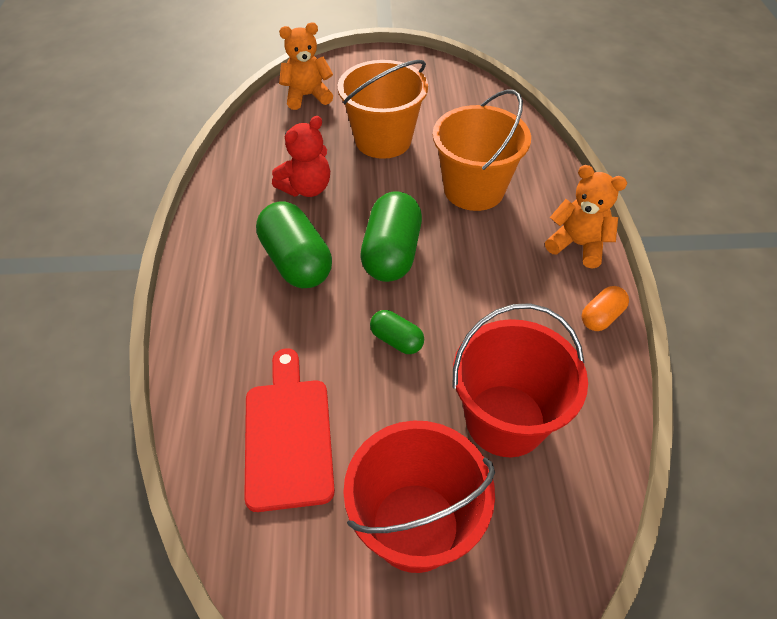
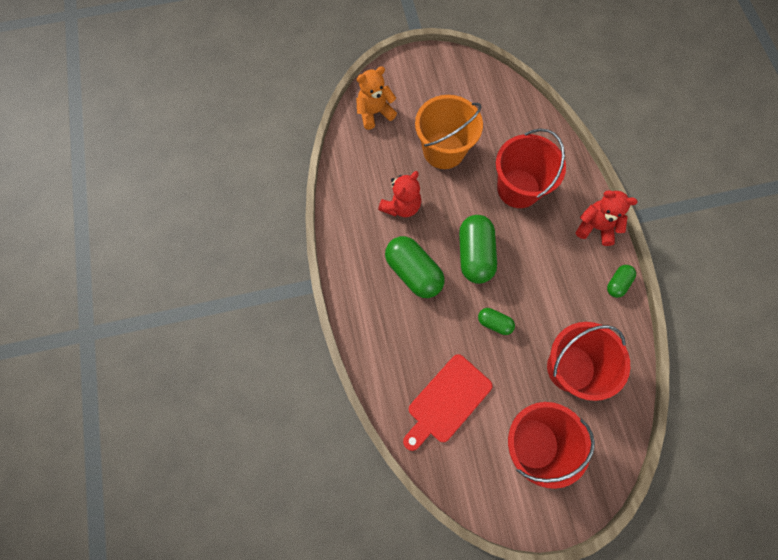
camera: 10 degrees left, 20 degrees up
(288, 435) = (447, 401): red cutting board -> red cutting board turned 120 degrees counterclockwise
(473, 189) = (518, 188): orange bucket -> red bucket
(578, 245) = (595, 227): orange teddy bear -> red teddy bear
(601, 317) = (617, 283): orange capsule -> green capsule

